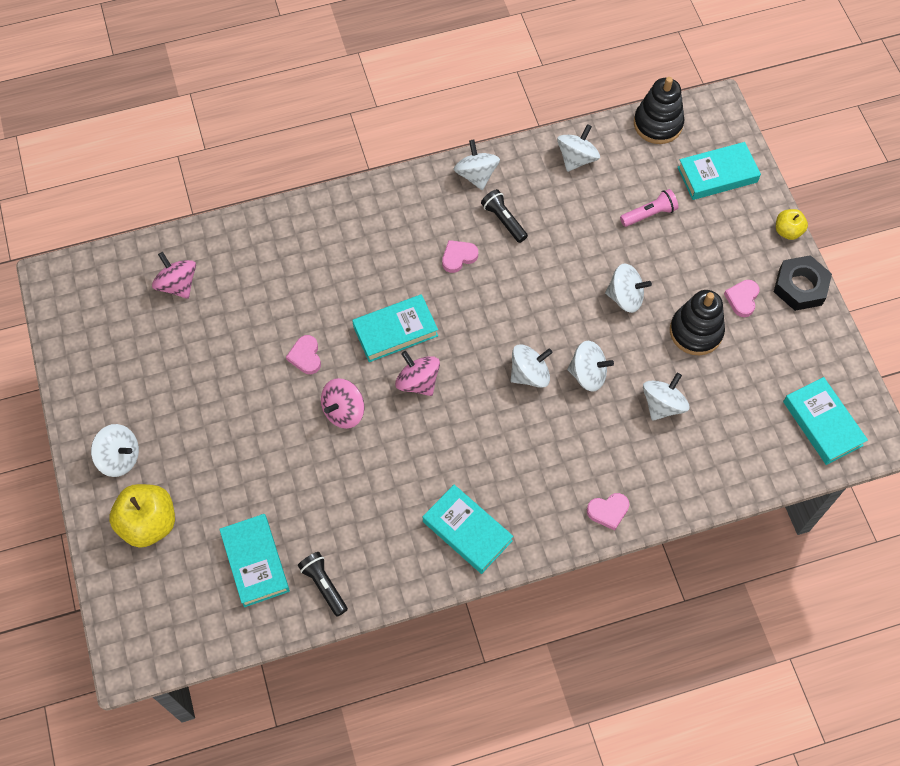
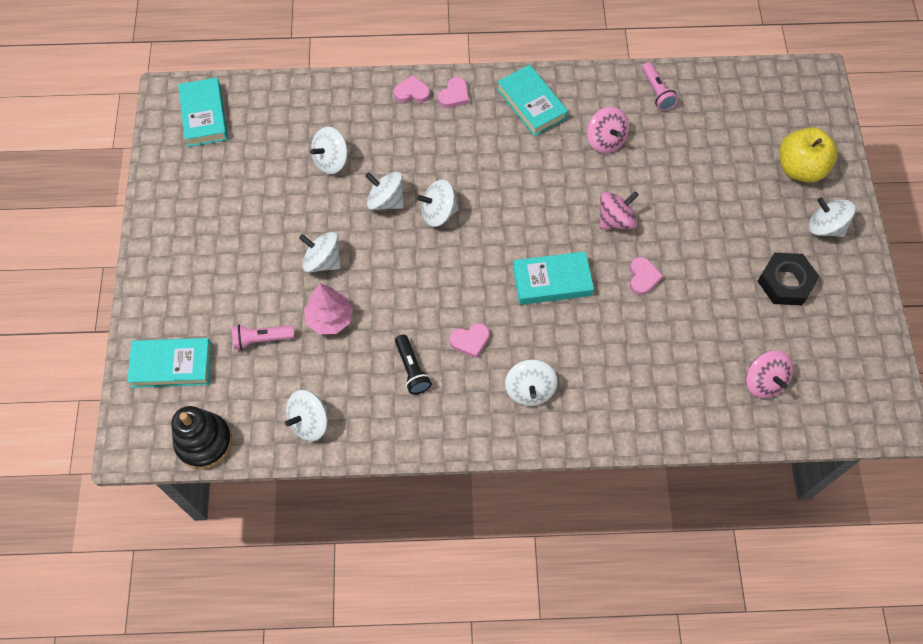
camera: 165 degrees left, 0 degrees up
(255, 562) = (711, 120): turquoise book -> none
(324, 585) = (656, 92): black flashlight -> pink flashlight
(418, 382) = (542, 230): pink spinning top -> pink spinning top (605, 140)
(476, 175) = (424, 429): white spinning top -> white spinning top (529, 390)
(595, 246) = (330, 318): none -> pink tree
(696, 332) = (272, 214): black stacking toy -> none
(742, 299) = (215, 233): pink heart -> pink heart (454, 95)
(787, 231) = (136, 288): yellow apple -> none
(800, 286) = (155, 232): black nut -> black nut (785, 282)

